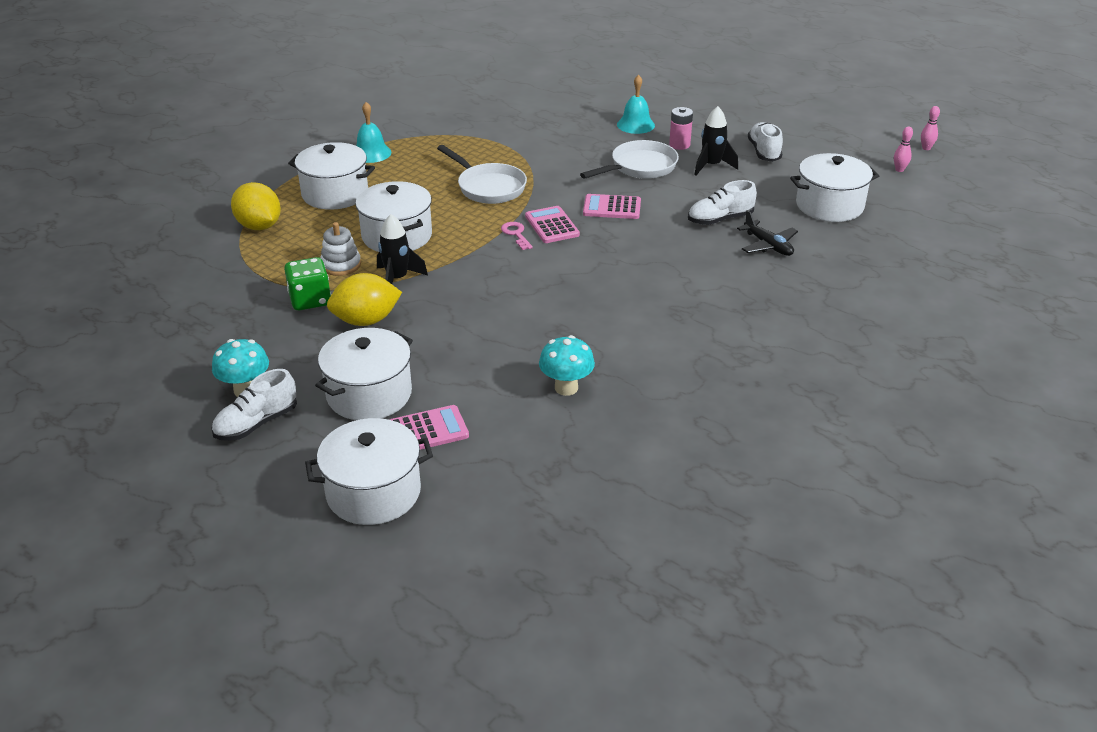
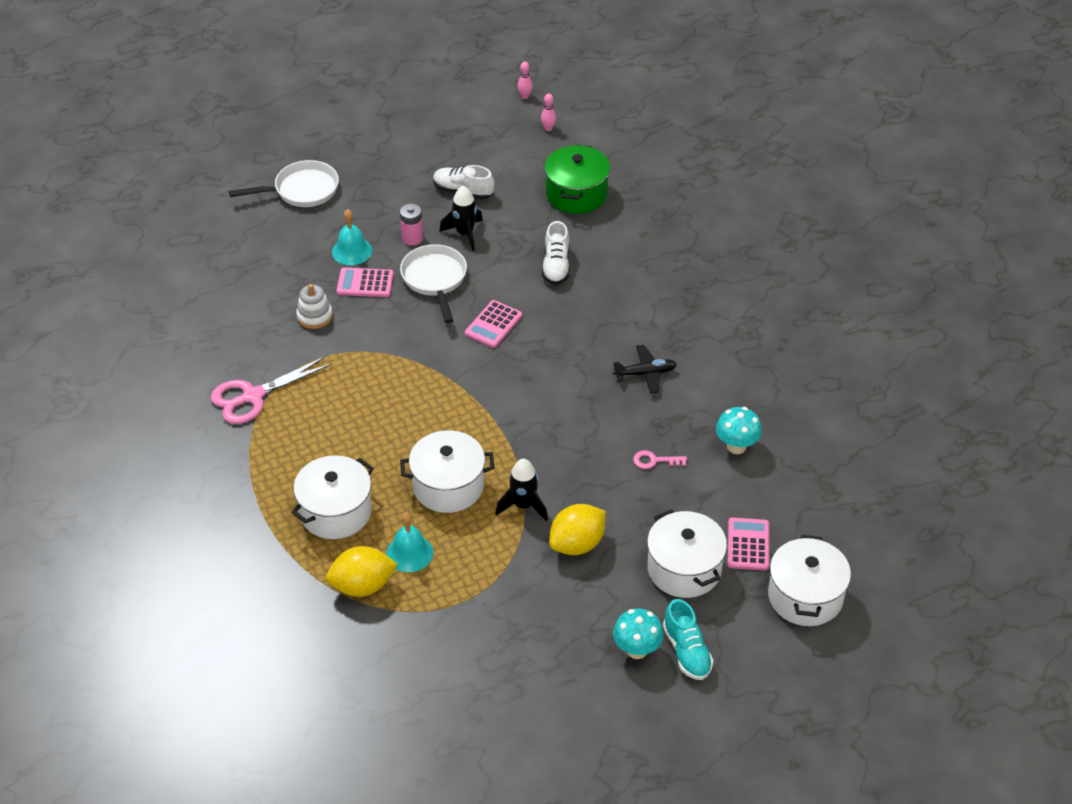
camera: 65 degrees left, 10 degrees up
(257, 423) = (686, 651): white shoe -> turquoise shoe
(310, 300) = (522, 575): green dice -> none
(341, 265) = (475, 539): white stacking toy -> white stacking toy (314, 316)
(366, 320) = (577, 544): yellow lemon -> yellow lemon turned 45 degrees clockwise
(371, 153) = (268, 462): turquoise bell -> turquoise bell (409, 553)
(437, 129) = (253, 396): none -> pink scissors
(488, 187) = (400, 394): white pan -> white pan (301, 190)
(516, 234) = (497, 402): pink key -> pink key (654, 461)
(552, 225) = (498, 374): pink calculator -> pink calculator (365, 283)
(768, 245) = (612, 255): black plane -> black plane (645, 373)
(829, 205) = (576, 194): white pot -> green pot

